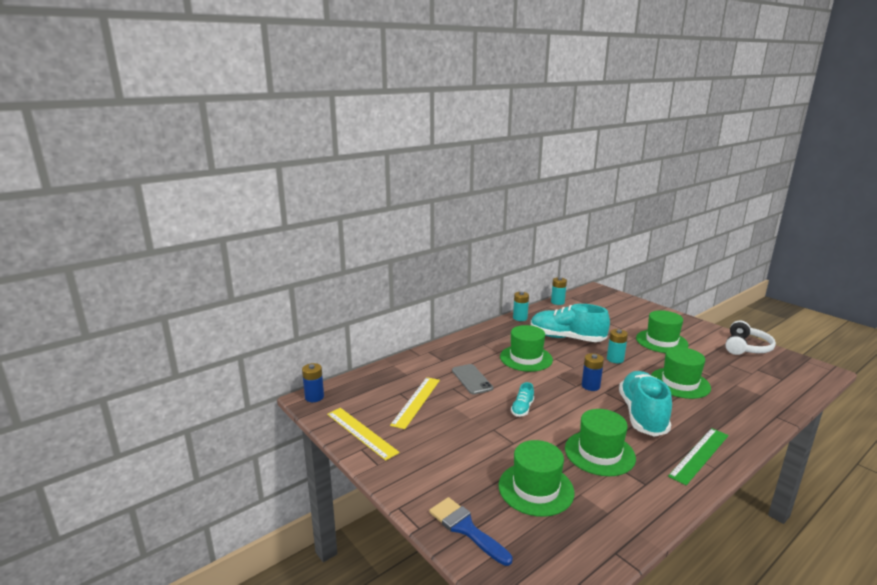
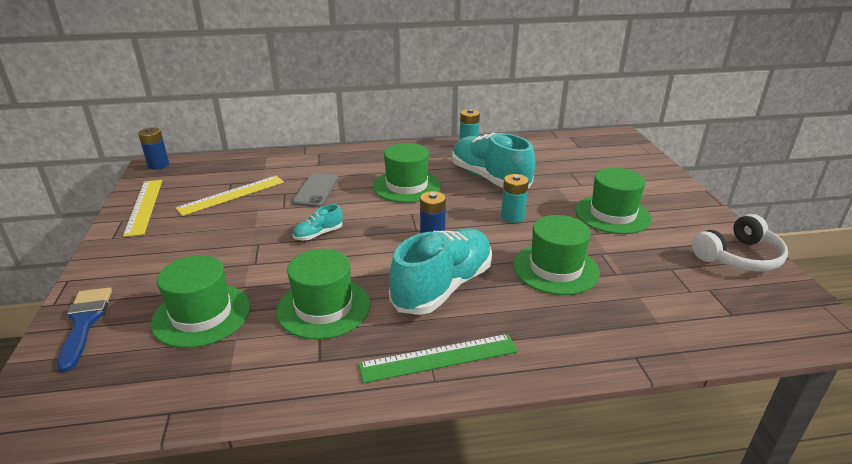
camera: 30 degrees right, 10 degrees up
(557, 302) = (543, 138): turquoise battery -> none

